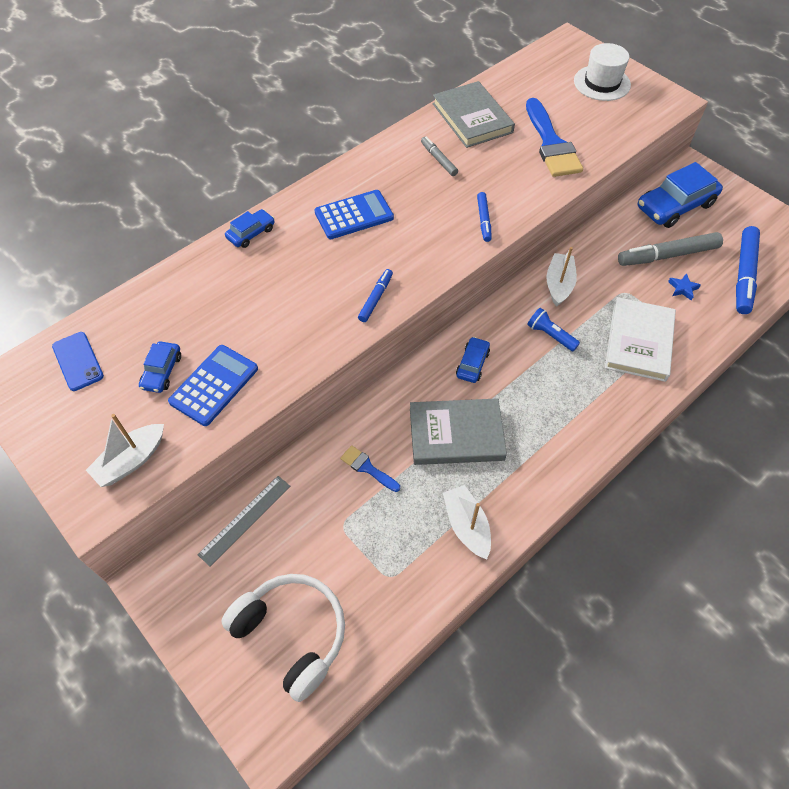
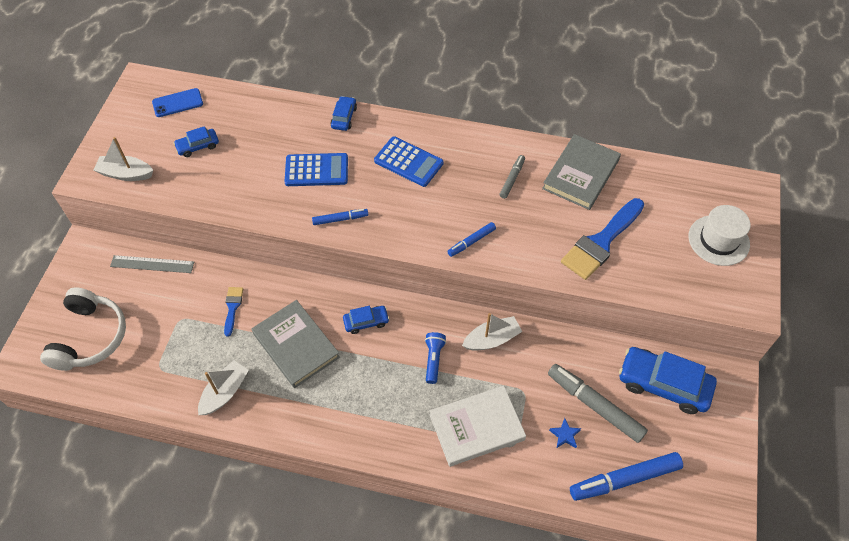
camera: 55 degrees right, 0 degrees up
(78, 361) = (177, 103): blue phone -> blue phone turned 45 degrees clockwise
(214, 385) = (205, 178): blue calculator -> blue calculator (316, 170)
(251, 233) = (344, 117): blue car -> blue car turned 90 degrees counterclockwise

